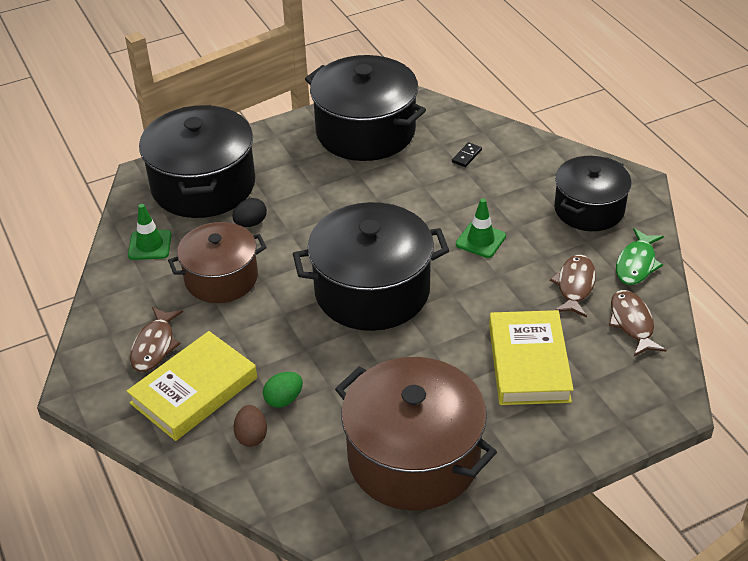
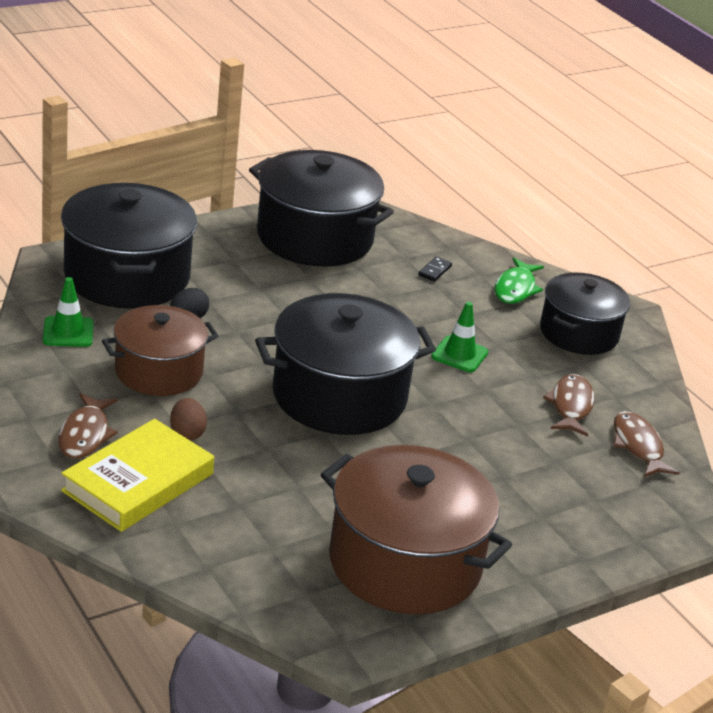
camera: 10 degrees left, 10 degrees down
(251, 436) = (212, 532): brown egg -> brown egg (187, 433)
(284, 399) = (246, 497): green egg -> none
(529, 363) = (526, 477): yellow book -> none
(636, 264) = (637, 389): green fish -> green fish (515, 289)

